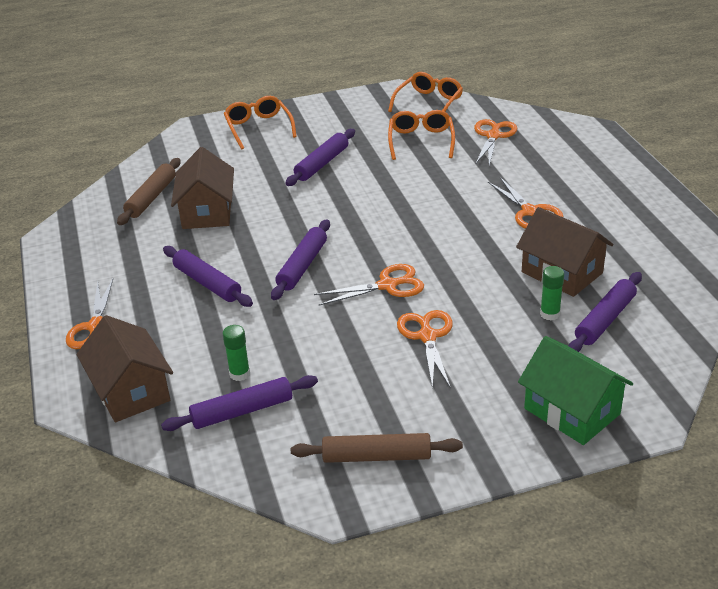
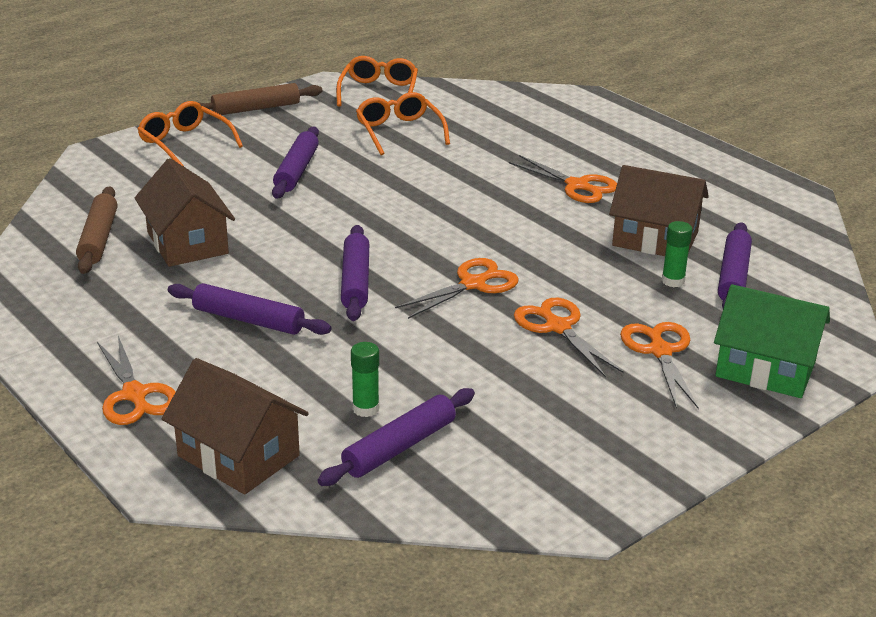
camera: 25 degrees left, 5 degrees down
(377, 456) = (593, 458): brown rolling pin -> brown rolling pin (256, 108)
(493, 136) = (479, 116): orange scissors -> orange scissors (660, 351)

